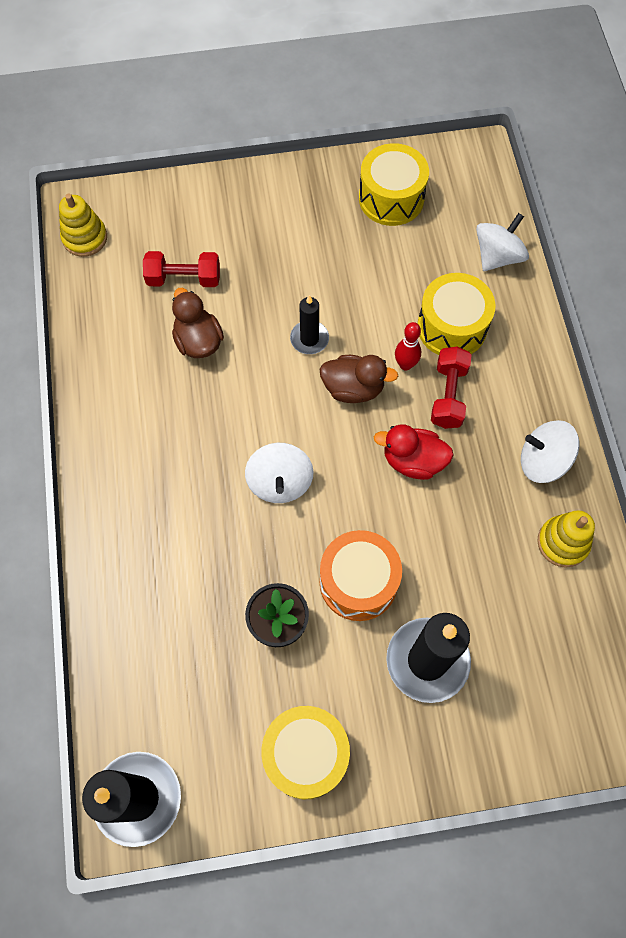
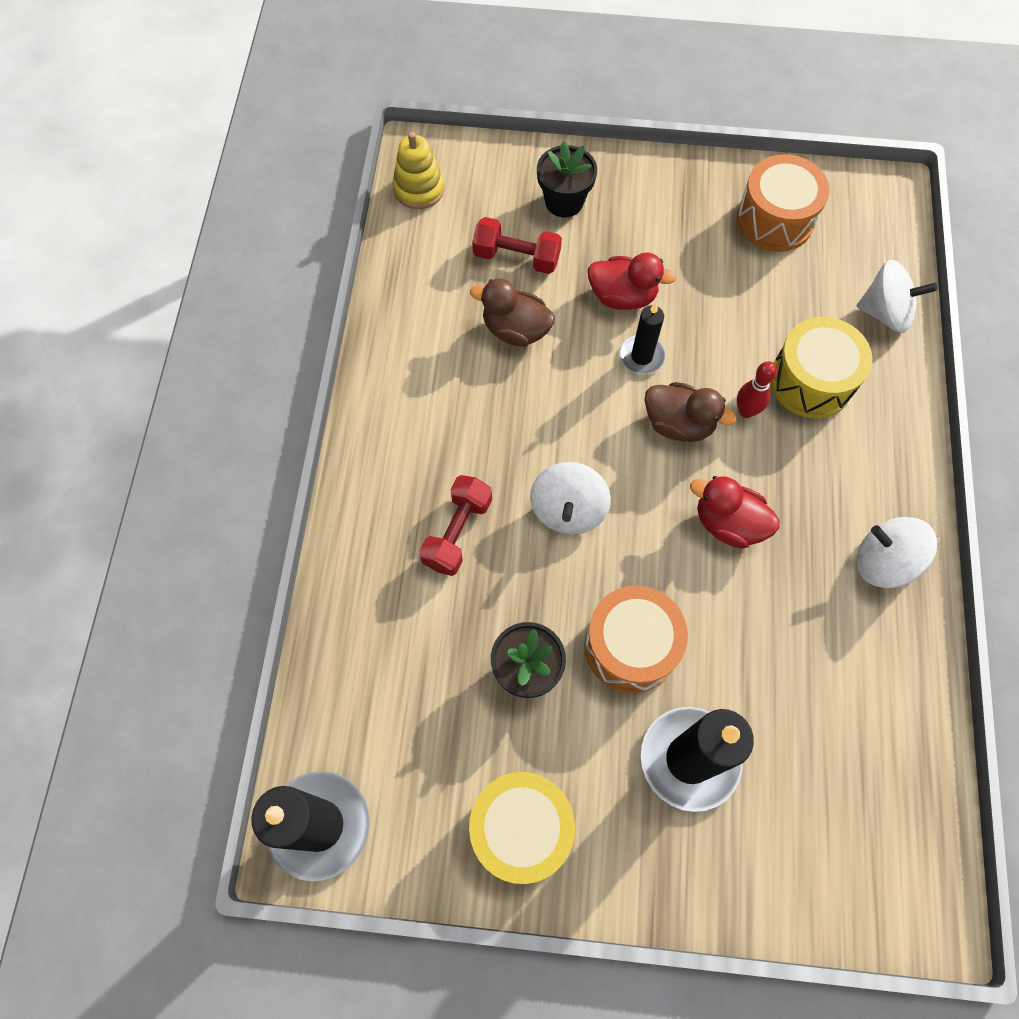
camera: 15 degrees right, 0 degrees up
(198, 341) = (515, 330): brown duck -> brown duck turned 60 degrees counterclockwise
(212, 221) = (564, 201): none -> black flower pot
(281, 292) = (622, 296): none -> red duck
(391, 198) = (775, 219): yellow drum -> orange drum
(448, 395) = (788, 458): red dumbbell -> red dumbbell (457, 532)
(497, 256) = (885, 312): white spinning top -> white spinning top turned 45 degrees clockwise
(562, 542) = (885, 663): yellow stacking toy -> none

